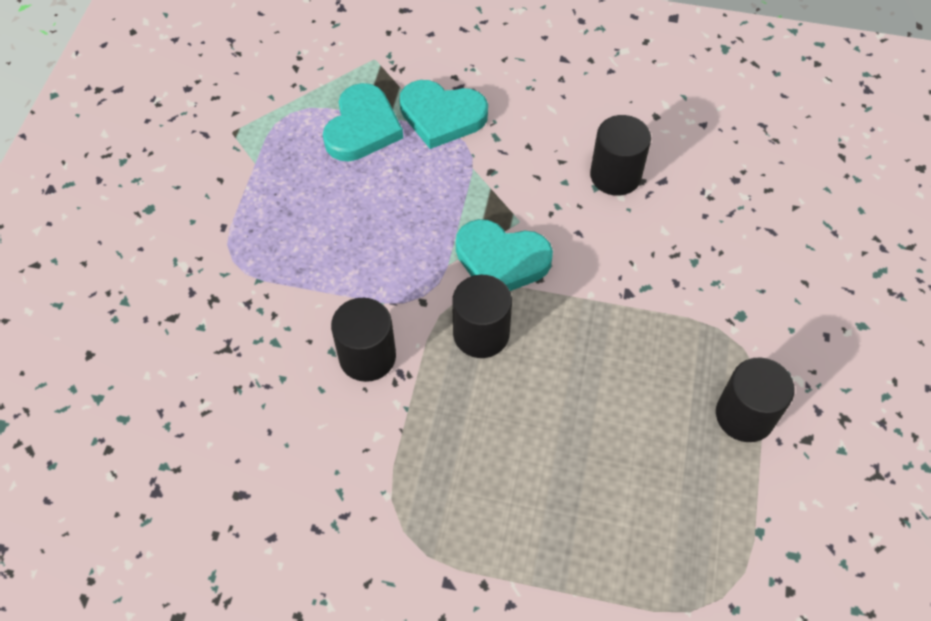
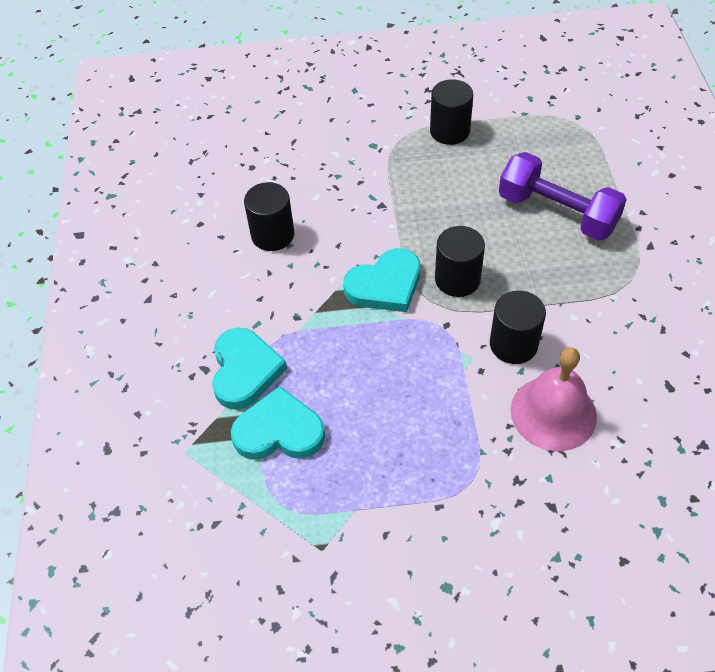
camera: 105 degrees left, 5 degrees down
(267, 360) = (553, 413): none -> pink bell
(501, 260) = (385, 285): turquoise heart -> turquoise heart turned 60 degrees clockwise
(546, 489) = (557, 213): none -> purple dumbbell

